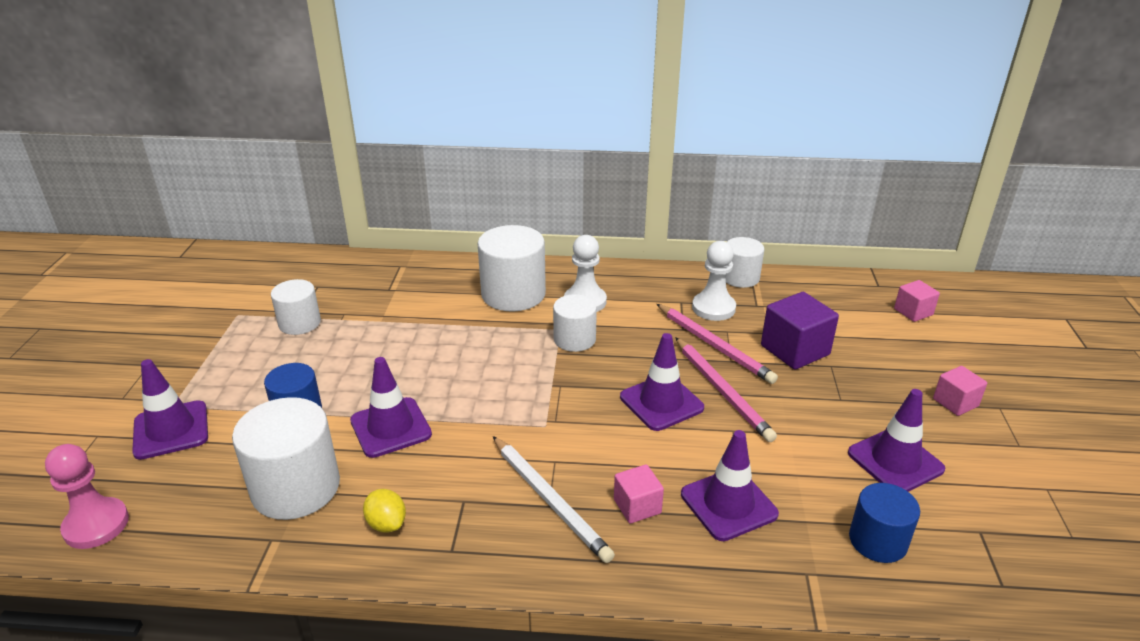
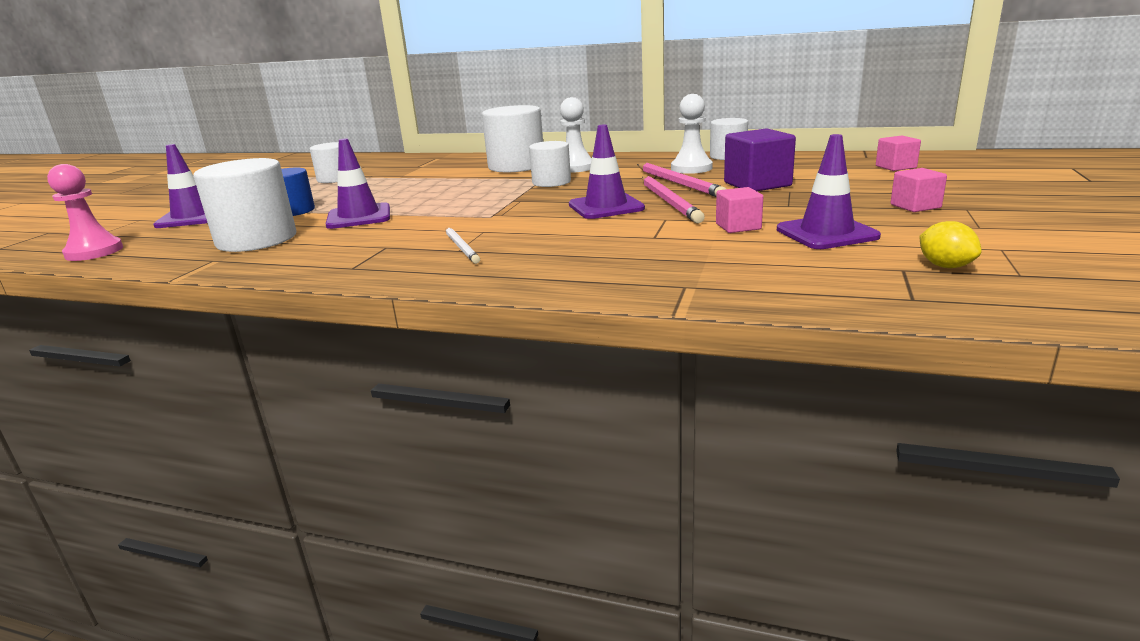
camera: 15 degrees right, 10 degrees down
(386, 524) = (311, 255): yellow lemon -> yellow lemon (945, 266)
(550, 500) = (461, 247): white pencil -> white pencil, size x0.61
(637, 506) = (539, 251): pink cube -> pink cube (738, 226)
(728, 504) = (630, 251): purple traffic cone -> none
(877, 541) = (777, 271): blue cylinder -> none

